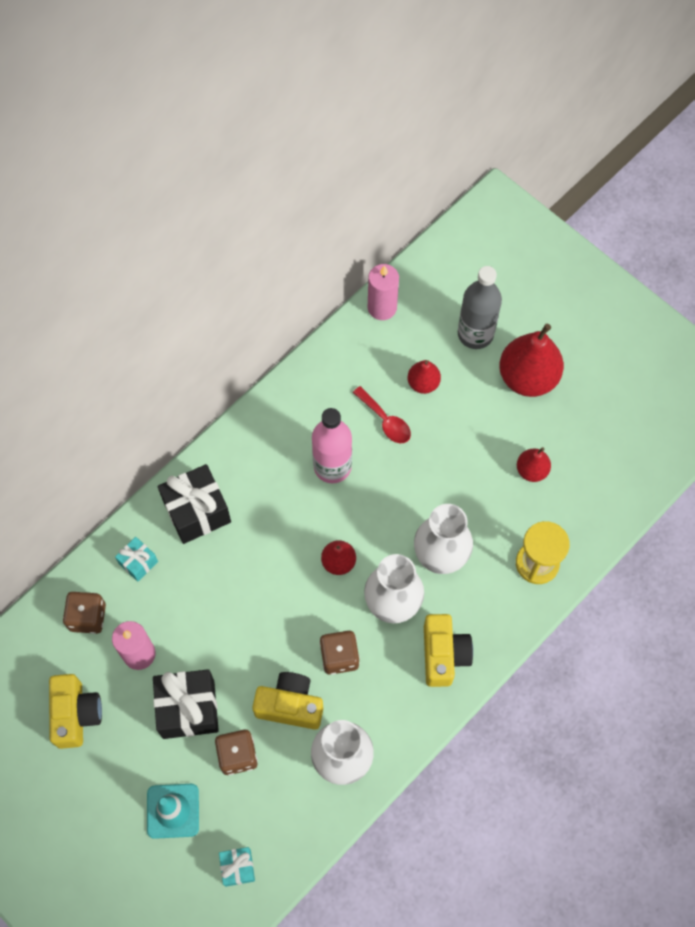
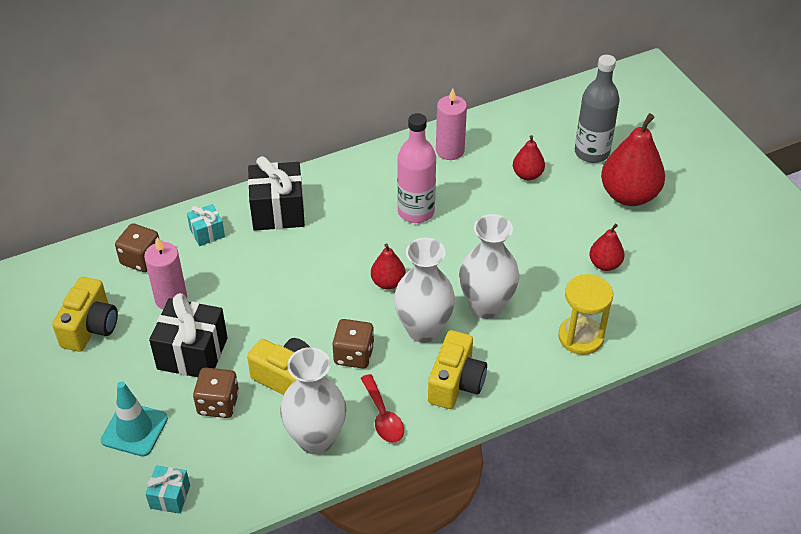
camera: 20 degrees right, 20 degrees down
(382, 307) = (513, 114): pink candle -> pink candle (450, 150)
(385, 421) = (480, 192): red spoon -> red spoon (383, 416)

